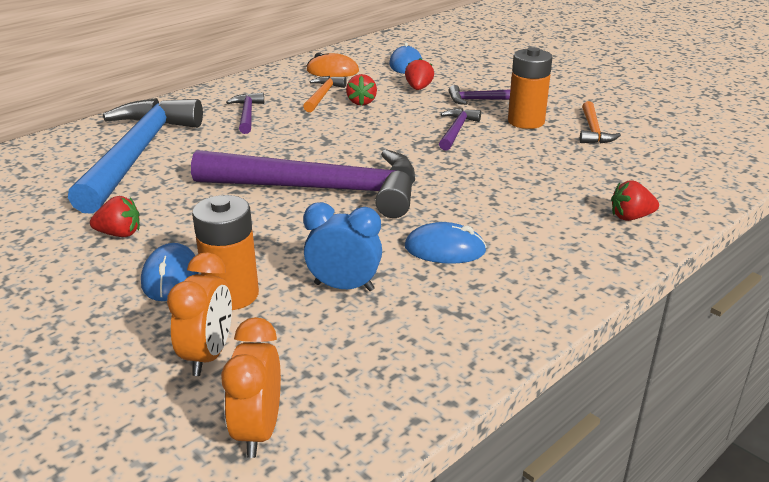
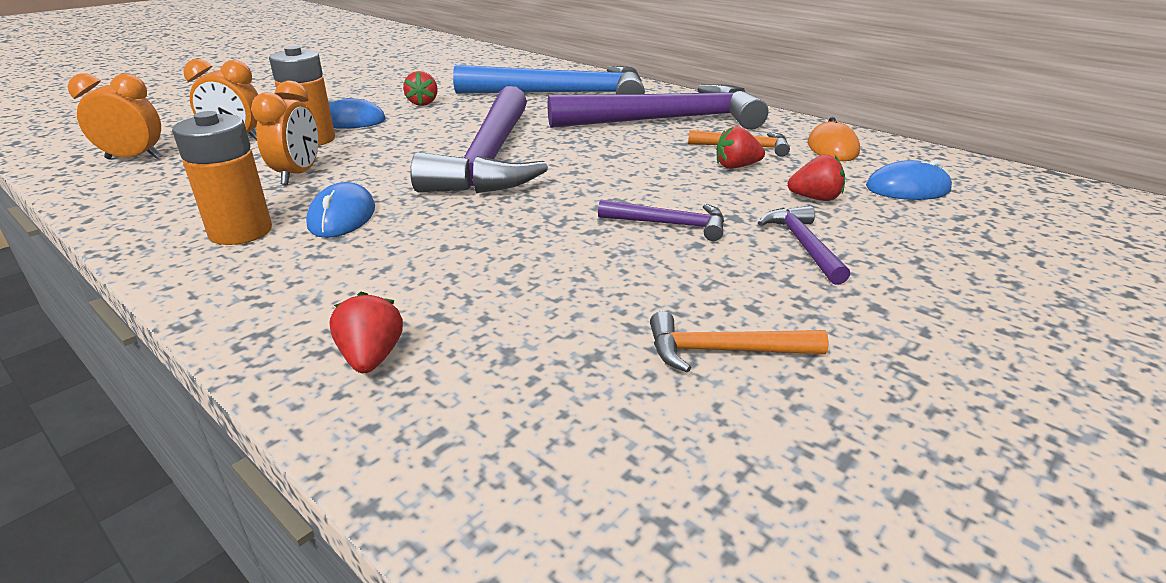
camera: 85 degrees right, 0 degrees up
(247, 115) = (666, 120): purple hammer -> purple hammer, size x2.34
(344, 287) = (298, 175): blue clock -> orange clock
(526, 121) = (731, 281): orange battery -> orange battery (241, 232)

